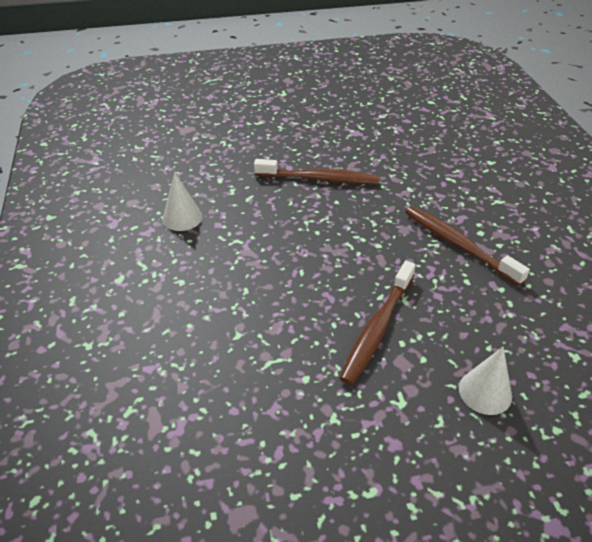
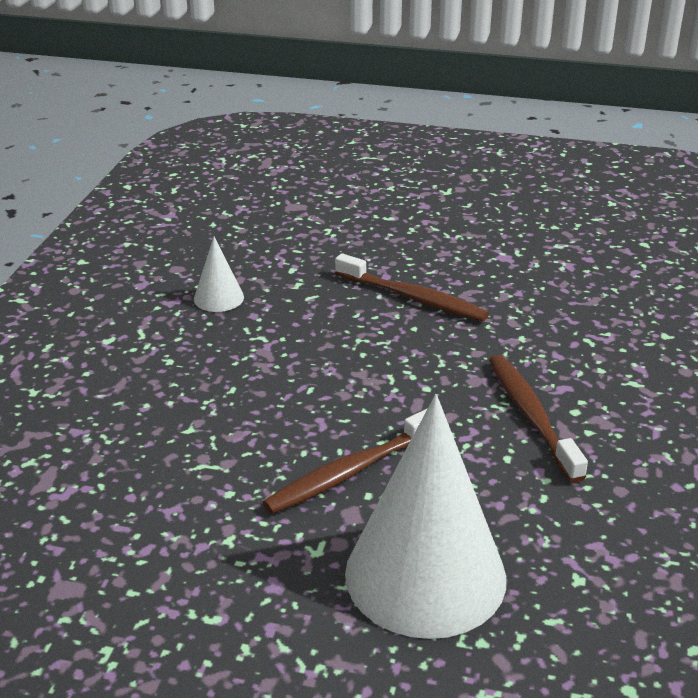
camera: 25 degrees right, 10 degrees down
(485, 392) = (425, 575): white cone -> white cone, size x2.31

